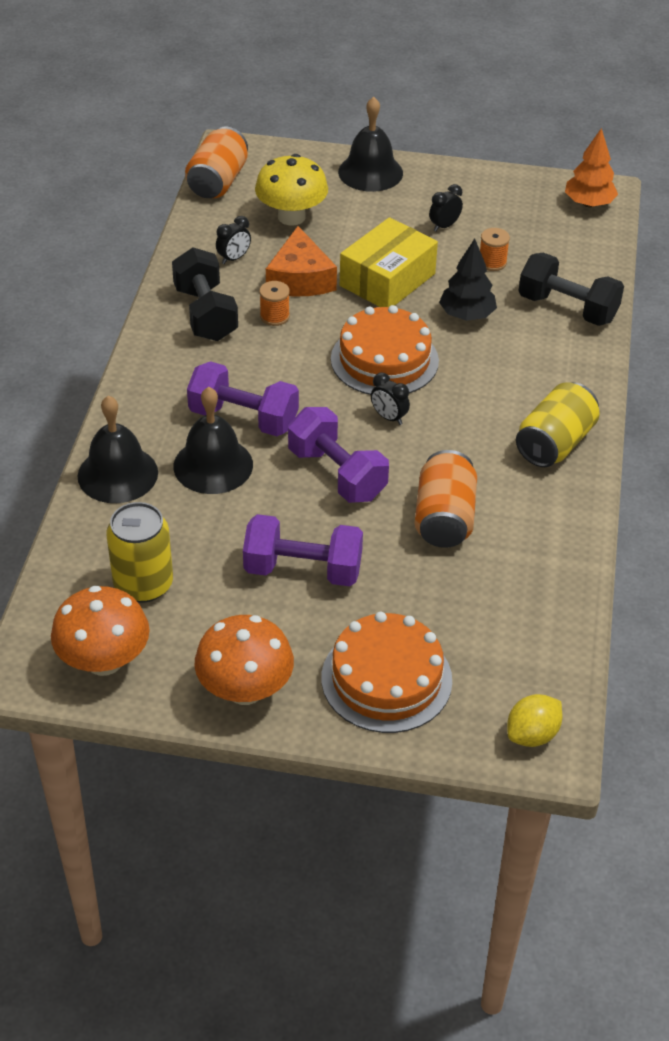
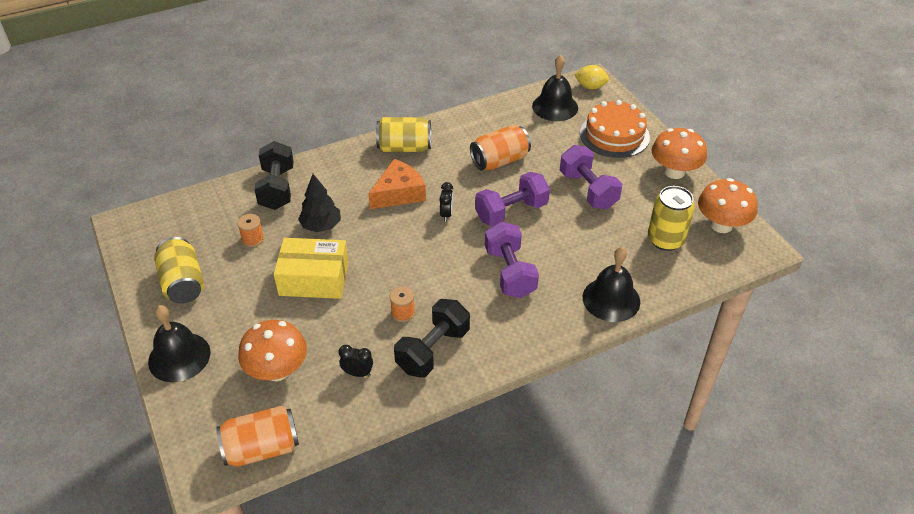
camera: 125 degrees left, 0 degrees up
(213, 465) = (559, 263): black bell -> black bell (555, 107)
(291, 217) = (277, 370): yellow mushroom -> orange mushroom
(300, 279) = (350, 323): orange cheese -> orange cheese (399, 193)
(337, 474) = (511, 212): purple dumbbell -> purple dumbbell turned 45 degrees clockwise
(384, 360) = (397, 240): orange cake -> none
(444, 226) = (226, 281): black clock -> none
(468, 201) = (183, 283): none -> yellow can
(589, 203) = (145, 224): orange tree -> none

